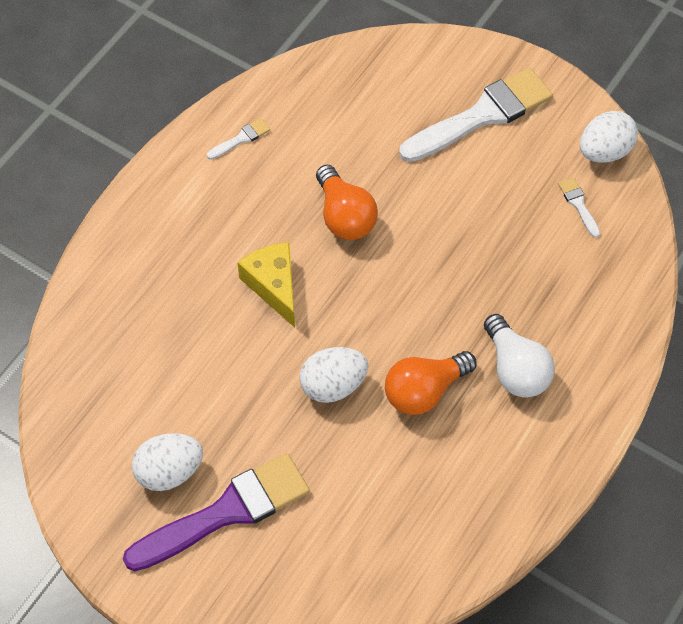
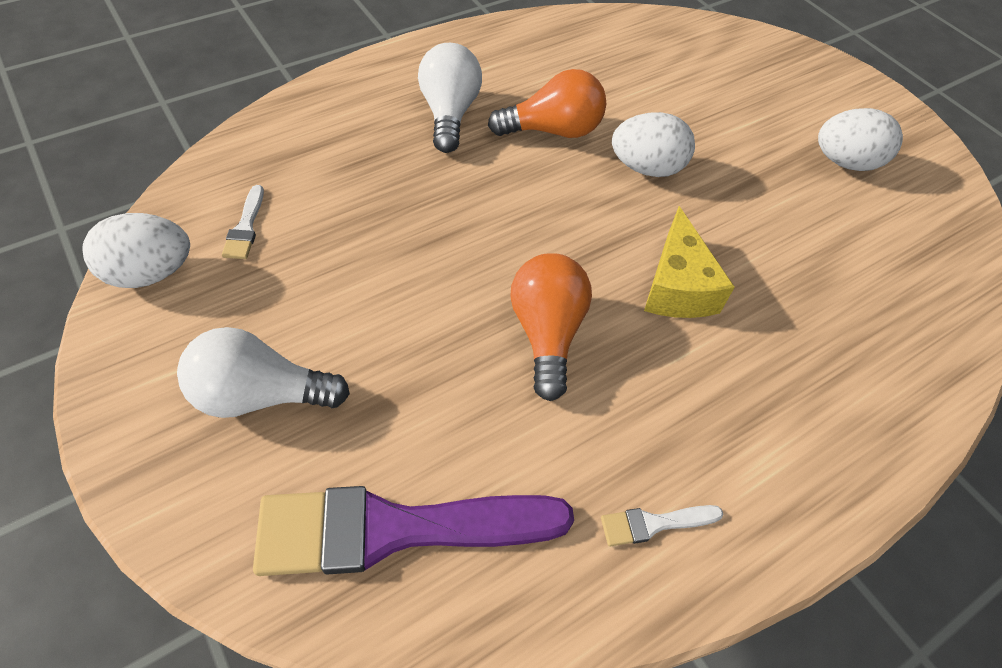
camera: 160 degrees left, 5 degrees down
(226, 512) = (792, 116): purple brush -> purple brush (396, 529)
(482, 115) = (261, 395): white brush -> white light bulb

